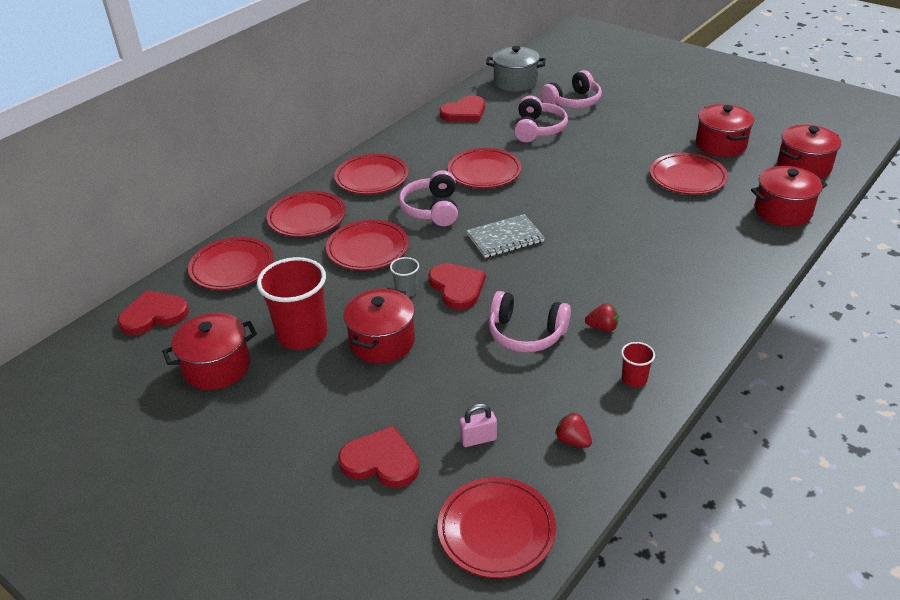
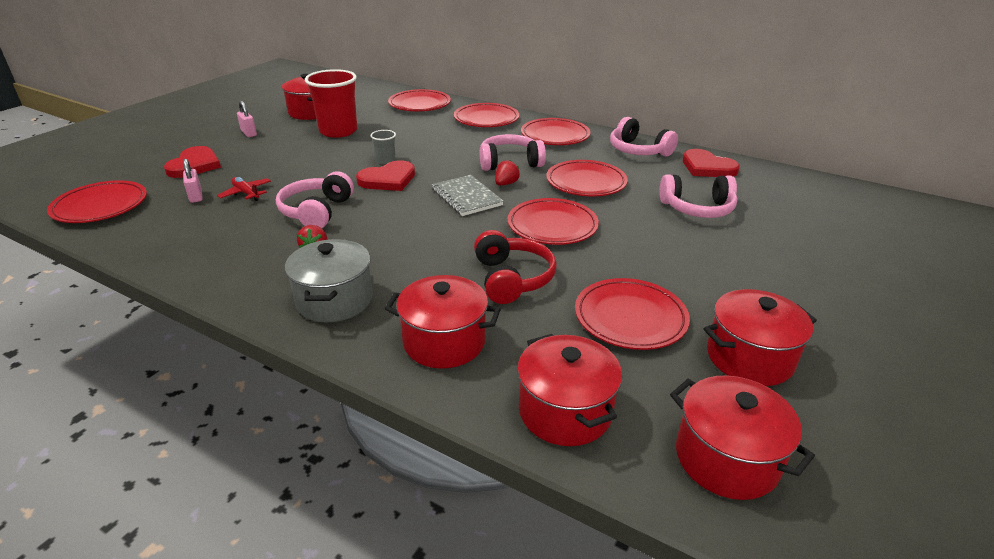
camera: 80 degrees right, 5 degrees down
(154, 315) = (369, 92): red heart -> none
(278, 423) = (249, 133): none -> pink padlock
(368, 249) = (444, 143): red plate -> red plate (552, 226)
(382, 342) = (322, 156): red pot -> red pot (444, 342)
(476, 394) = (246, 193): none -> red plane
(515, 82) = (808, 192): grey pot -> grey pot (334, 300)
(573, 102) = (788, 230): pink headphones -> pink headphones (638, 150)
(573, 440) = (170, 235): red strawberry -> red strawberry (506, 184)
(634, 379) = (232, 266): red cup -> none
(644, 221) = (512, 278): none -> red headphones

